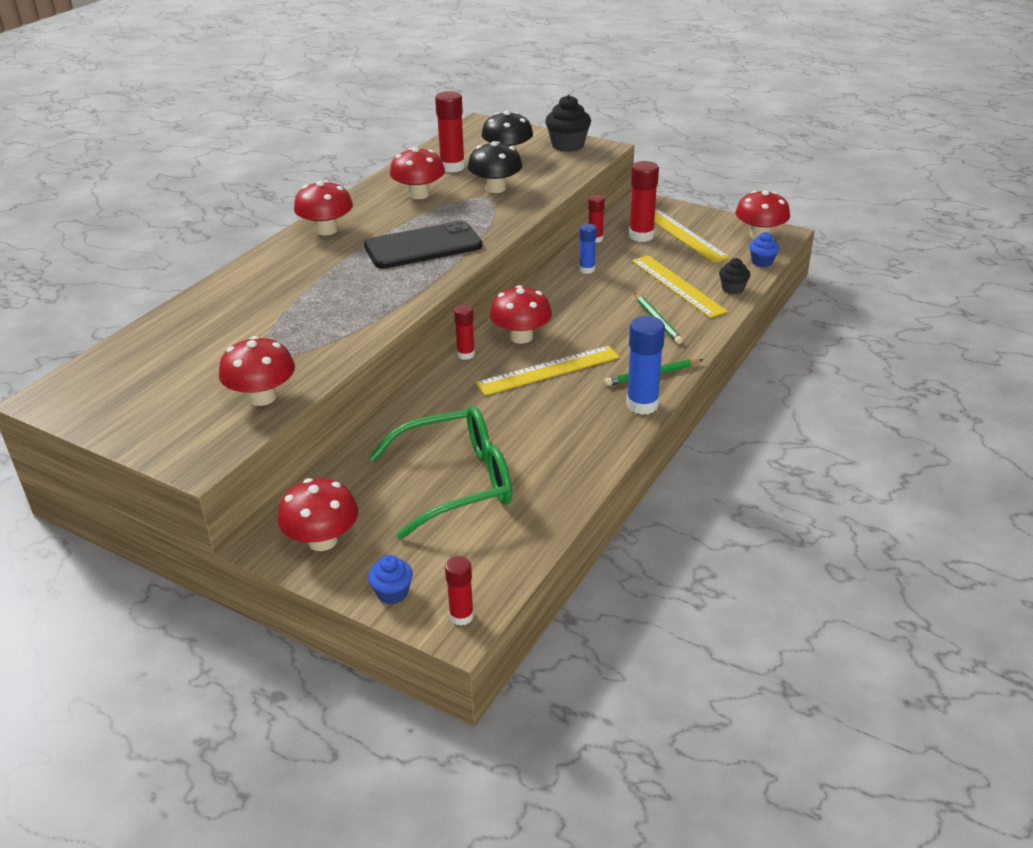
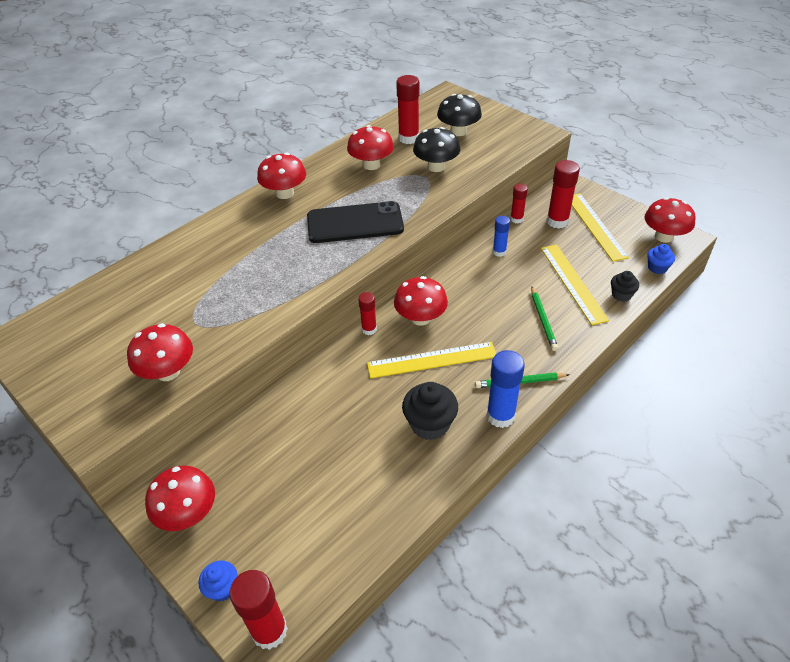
camera: 15 degrees right, 10 degrees up
(457, 482) = (316, 472): green glasses -> none
(461, 616) = (269, 631): red glue stick -> red glue stick, size x1.66
(568, 145) = (513, 126): black cupcake -> black cupcake (430, 424)

